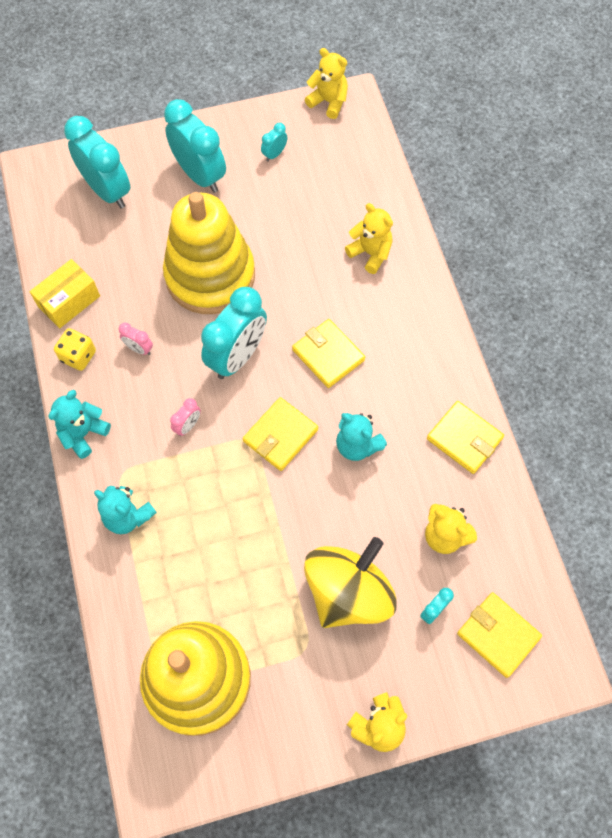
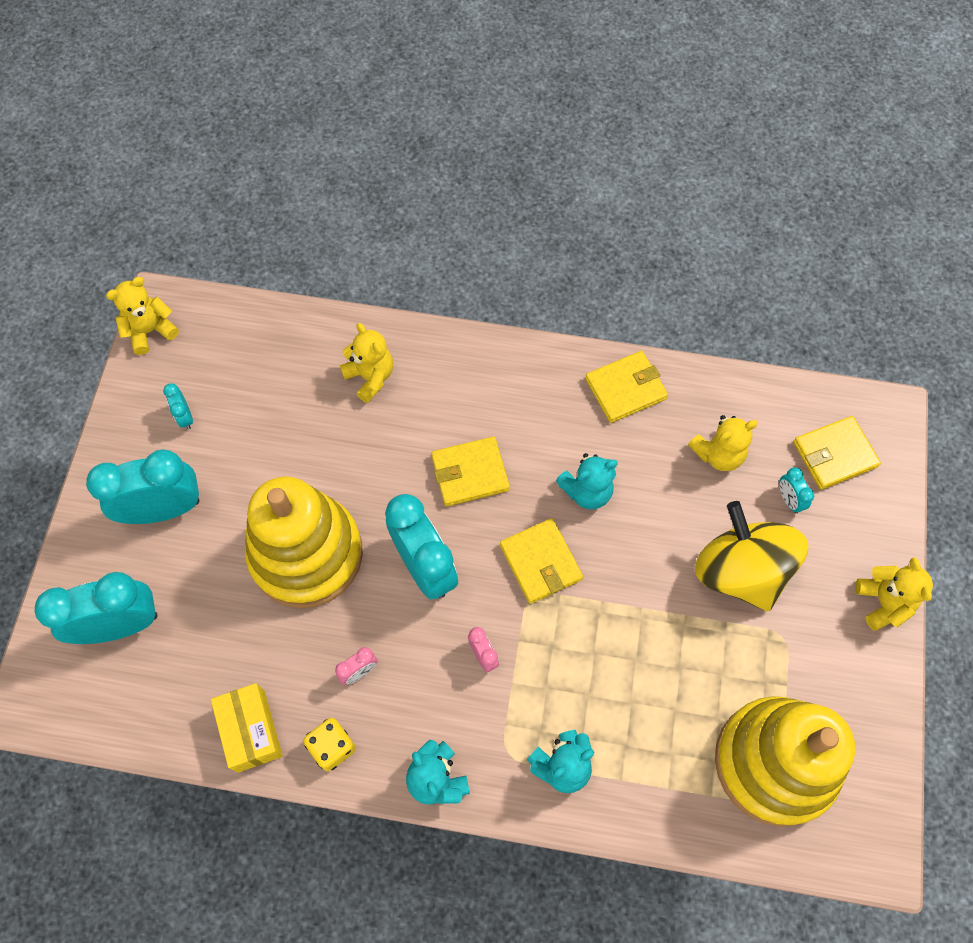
camera: 65 degrees left, 0 degrees up
(370, 253) = (370, 377): yellow teddy bear -> yellow teddy bear turned 75 degrees clockwise

